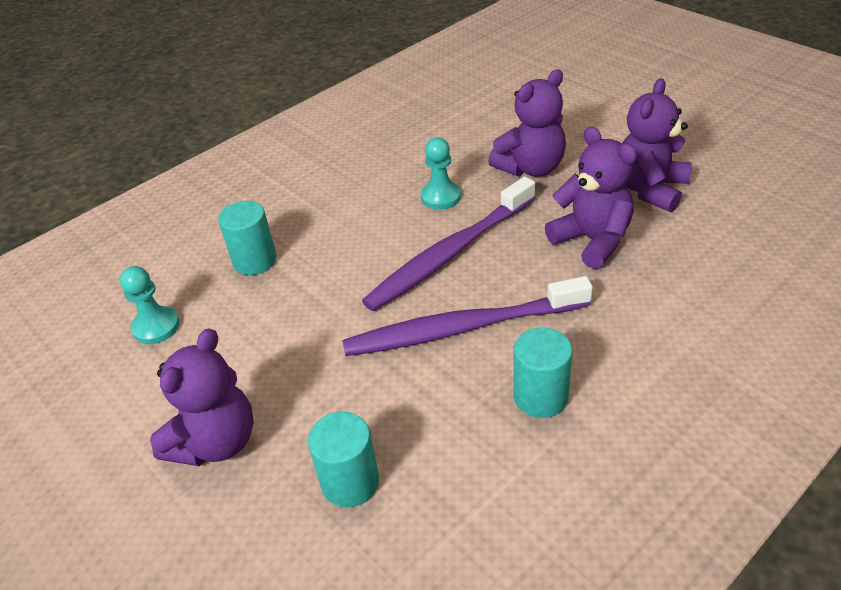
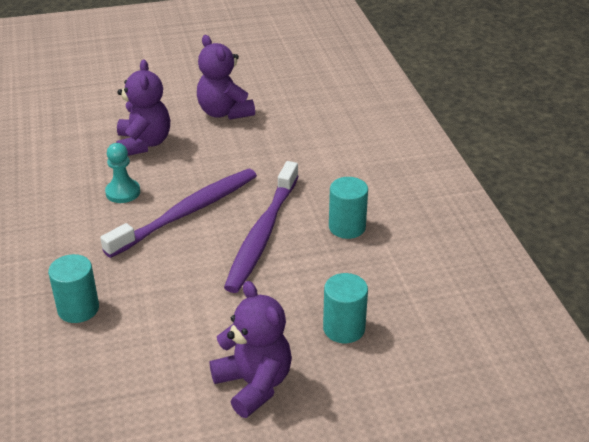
camera: 65 degrees left, 5 degrees down
(156, 327) = (93, 389): turquoise pawn -> none
(449, 254) = (187, 212): purple toothbrush -> purple toothbrush turned 120 degrees counterclockwise
(592, 240) = (243, 153): purple teddy bear -> none

